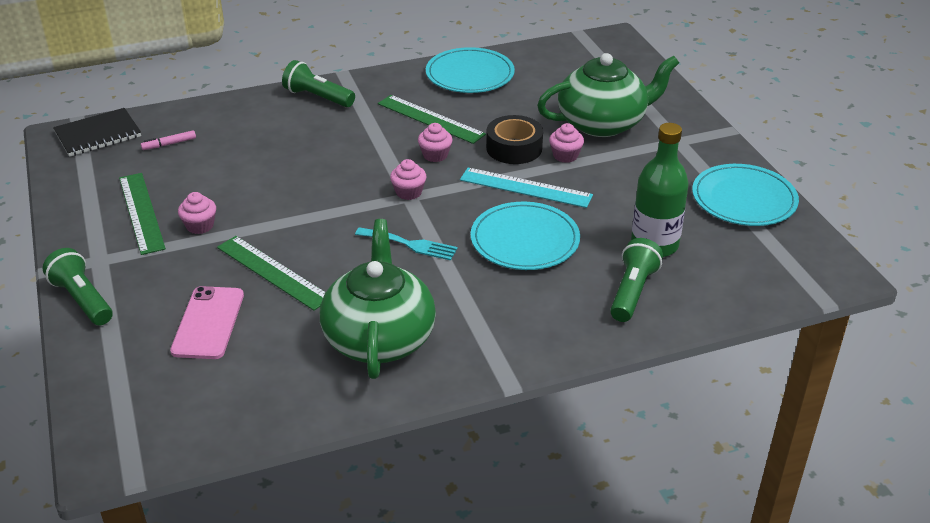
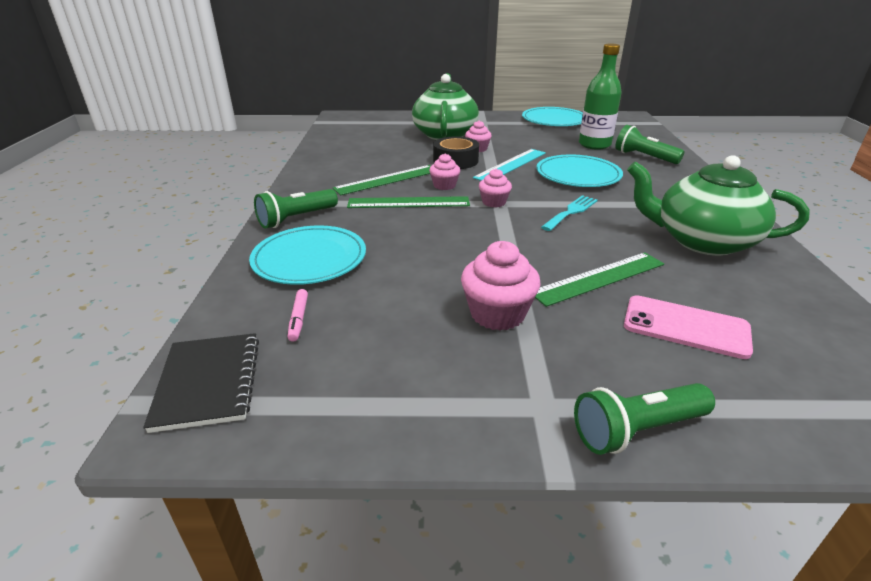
camera: 70 degrees left, 5 degrees down
(141, 212) = (446, 356): green ruler -> green ruler (408, 202)
(200, 226) = (497, 314): pink cupcake -> pink cupcake, size x1.64
(470, 74) = (334, 158): turquoise plate -> turquoise plate (309, 259)

